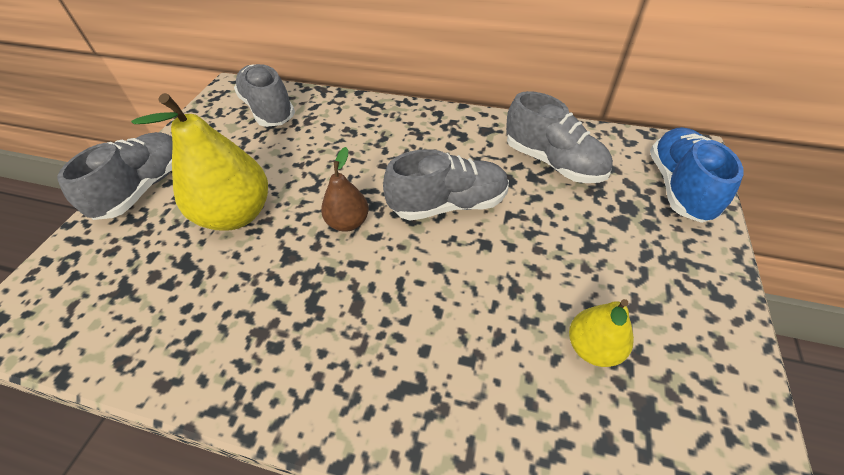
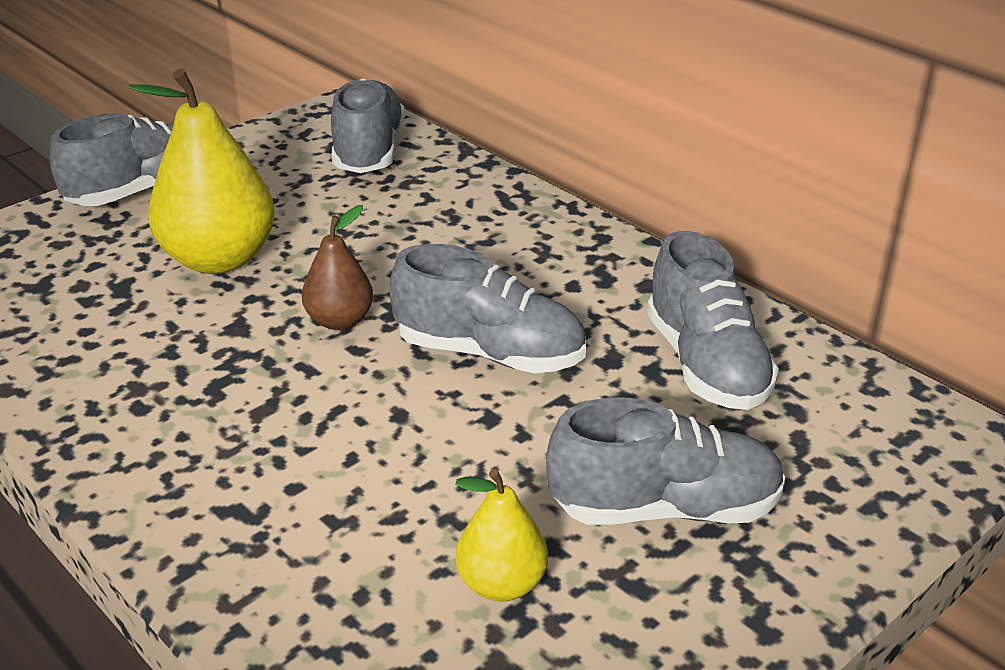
camera: 30 degrees right, 15 degrees down
(617, 253) = (665, 508): none -> grey shoe
(679, 187) = (877, 476): blue shoe -> none

